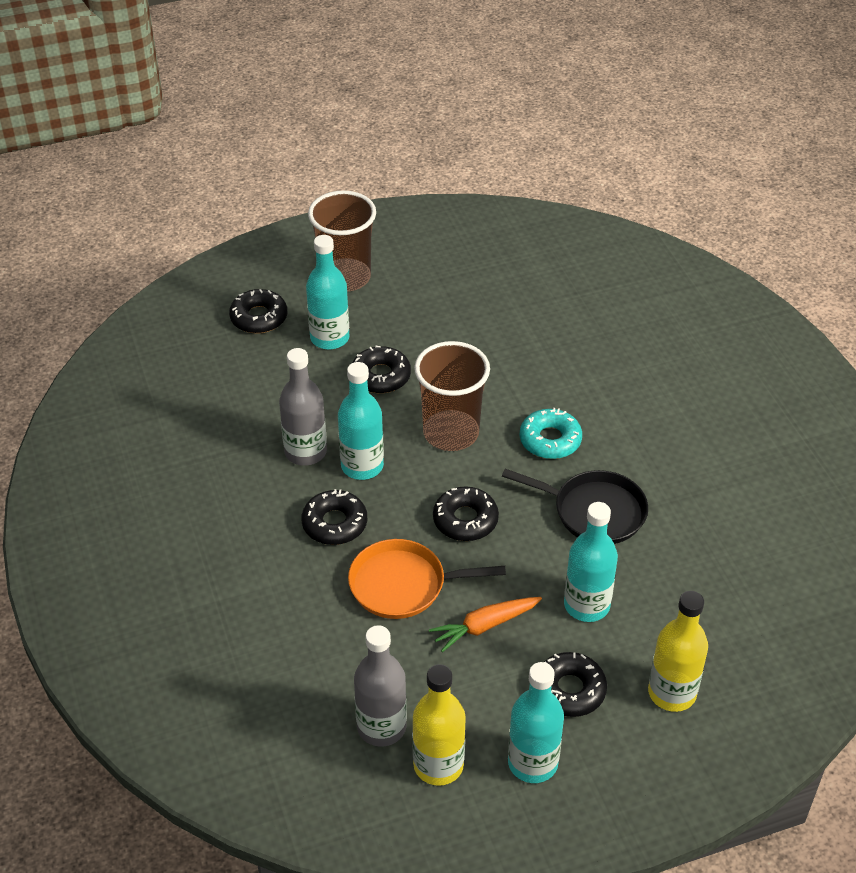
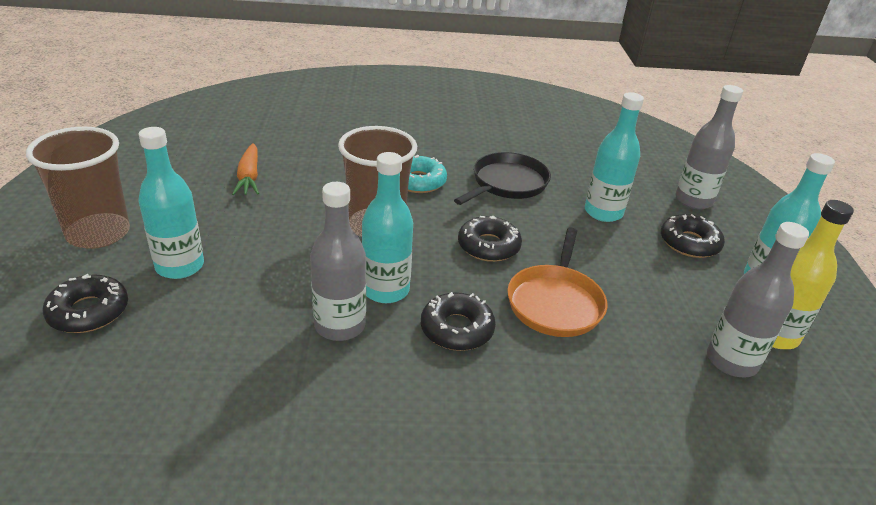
camera: 75 degrees left, 10 degrees down
(381, 376) = (268, 247): black donut -> none
(484, 626) = (616, 267): orange carrot -> orange carrot (249, 177)
(672, 693) = (693, 201): yellow bottle -> grey bottle

